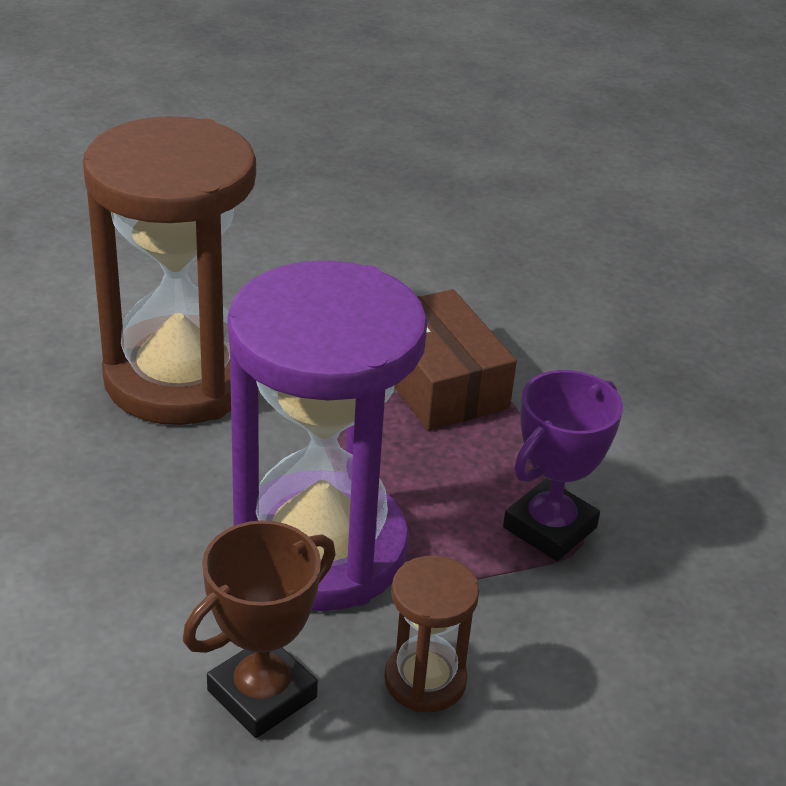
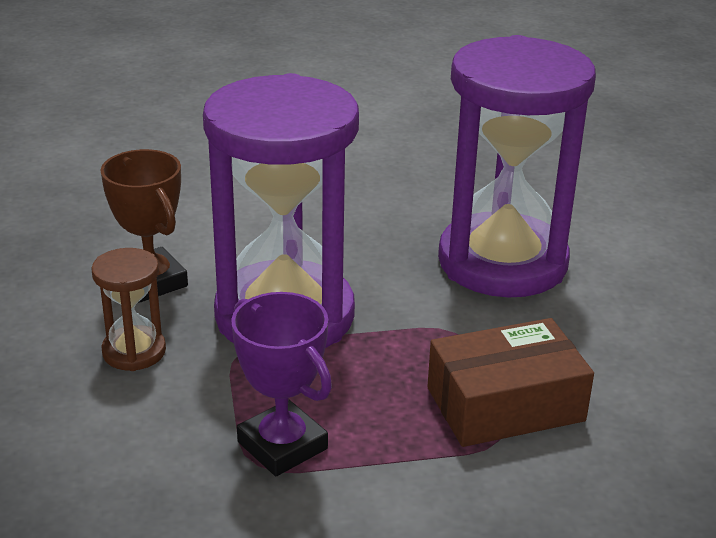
camera: 100 degrees right, 5 degrees down
(181, 378) = (502, 262): brown hourglass -> purple hourglass

